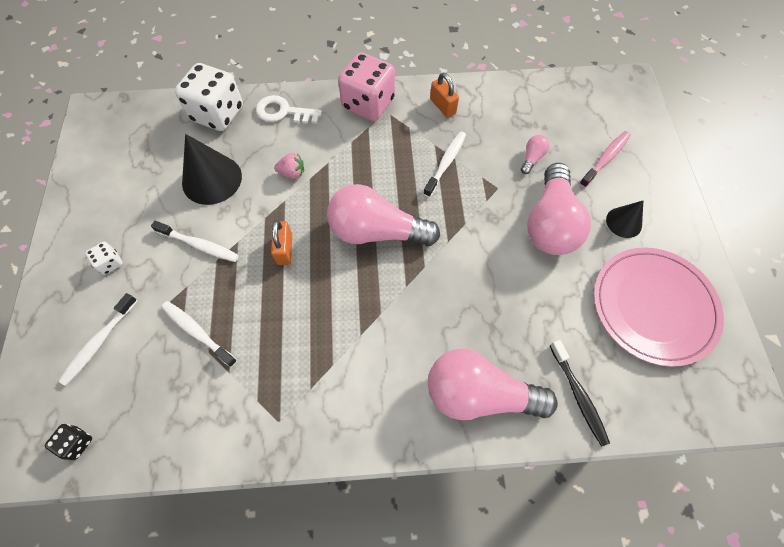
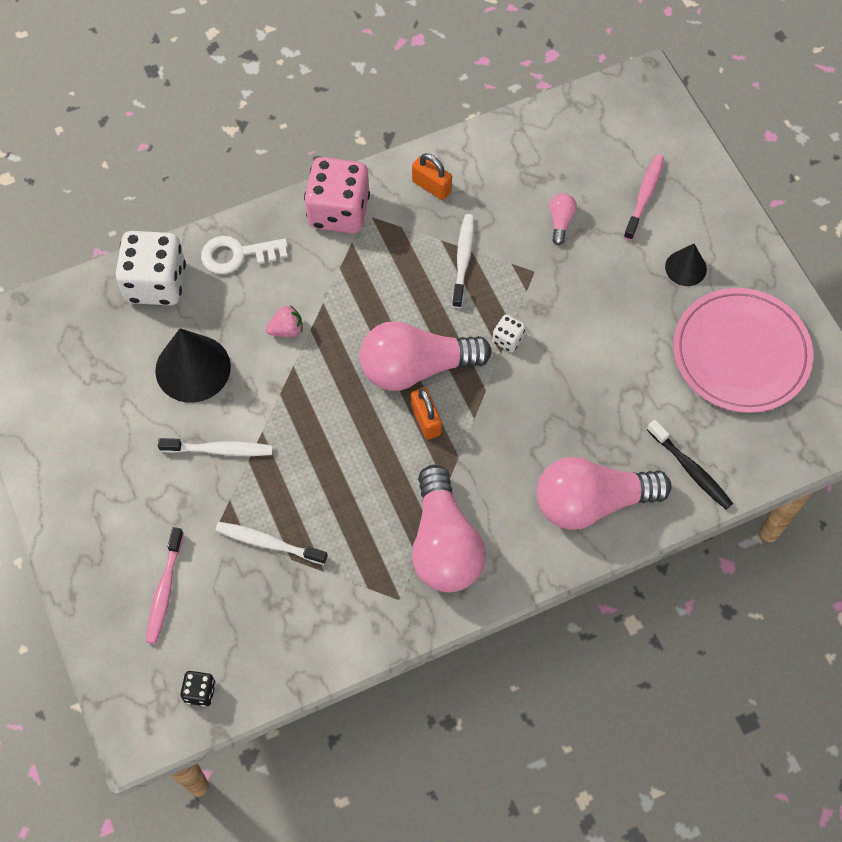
camera: 20 degrees left, 0 degrees up
(99, 342) = (164, 590): white toothbrush -> pink toothbrush
(110, 263) = (126, 504): white dice -> white dice (508, 339)
(284, 249) = (321, 422): orange padlock -> orange padlock (426, 420)
(550, 223) = (606, 295): pink light bulb -> pink light bulb (444, 544)

